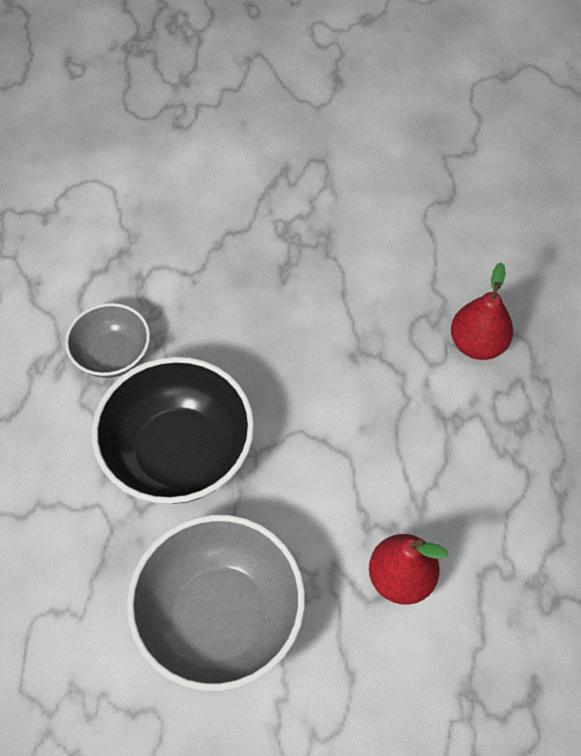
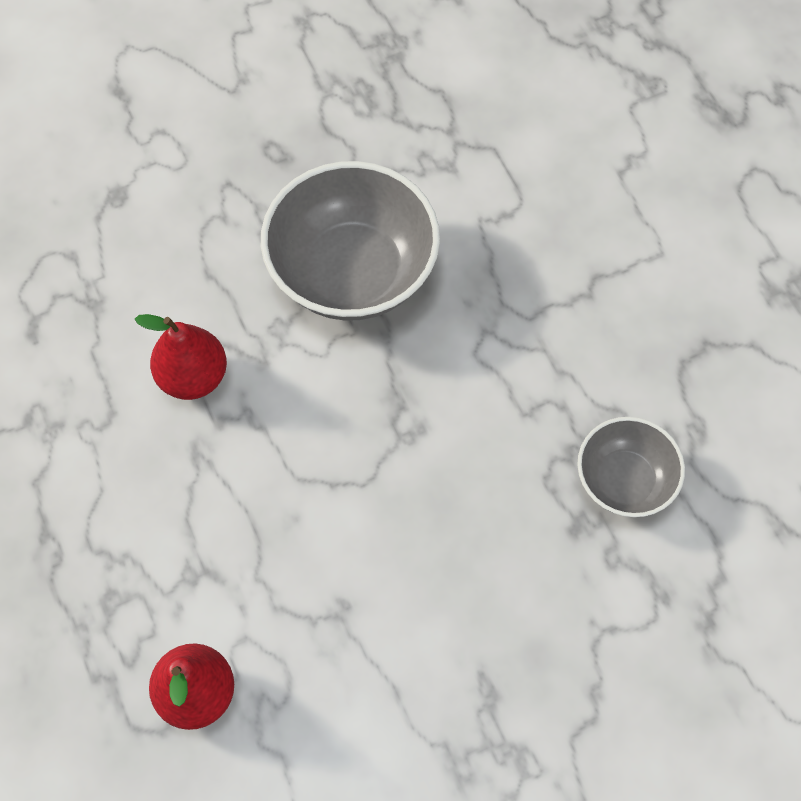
camera: 155 degrees right, 5 degrees up
(179, 453) = (481, 403): black bowl -> none

